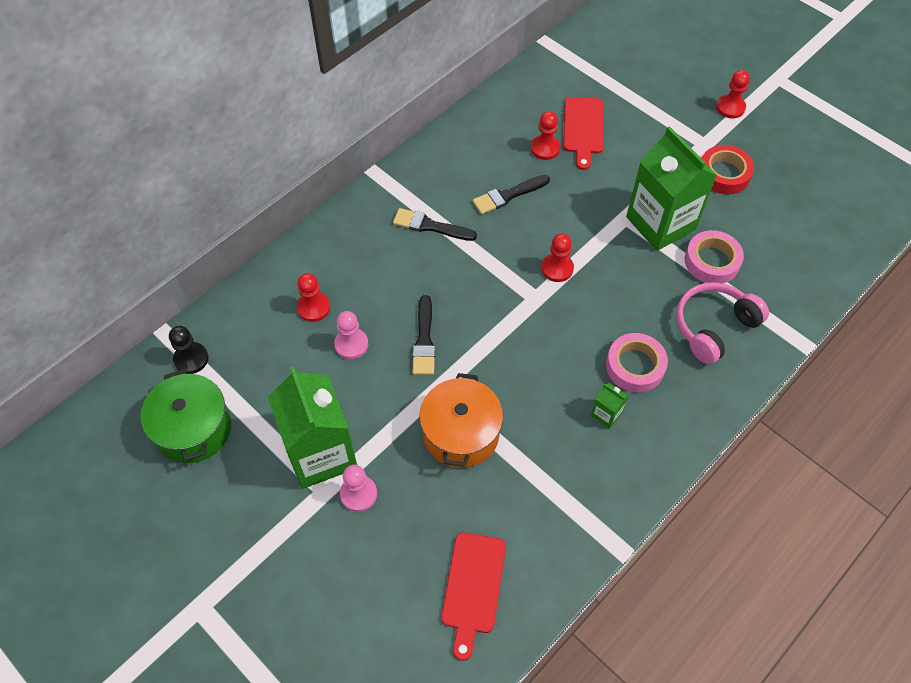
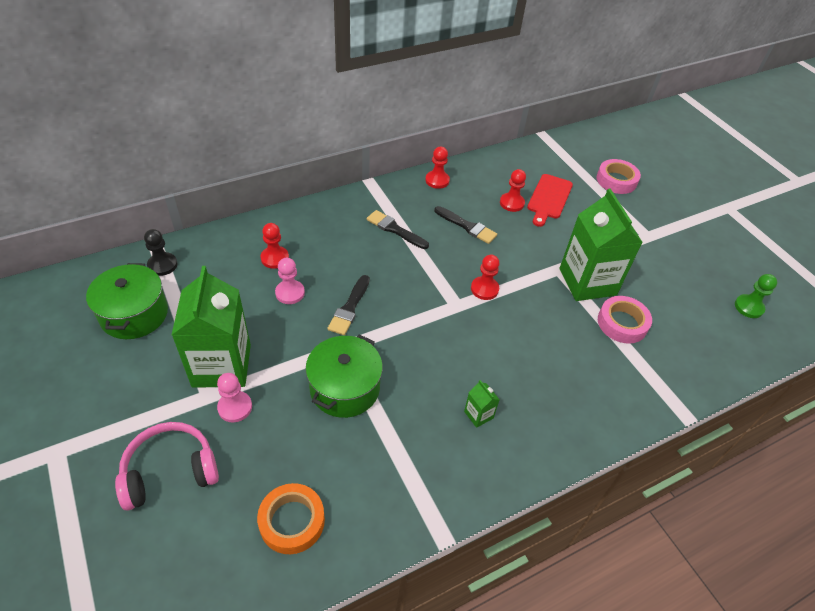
camera: 15 degrees right, 10 degrees down
(461, 433) = (344, 388): orange pot -> green pot
(473, 587) = (292, 521): red cutting board -> orange tape
(508, 195) = (467, 226): black brush -> black brush turned 135 degrees counterclockwise
(635, 366) = (521, 384): pink tape -> pink tape (616, 180)
(714, 327) = (605, 375): pink headphones -> pink headphones (170, 471)
(724, 174) = (656, 262): red tape -> none
(730, 107) = (679, 217): red pawn -> red pawn (437, 180)
(831, 199) = (748, 307): none -> green pawn

